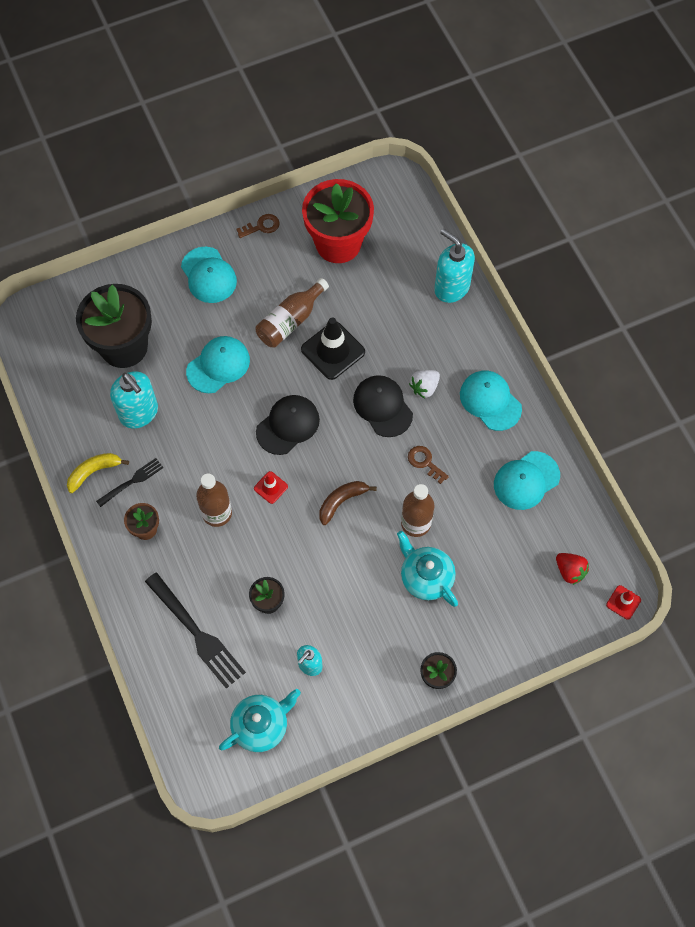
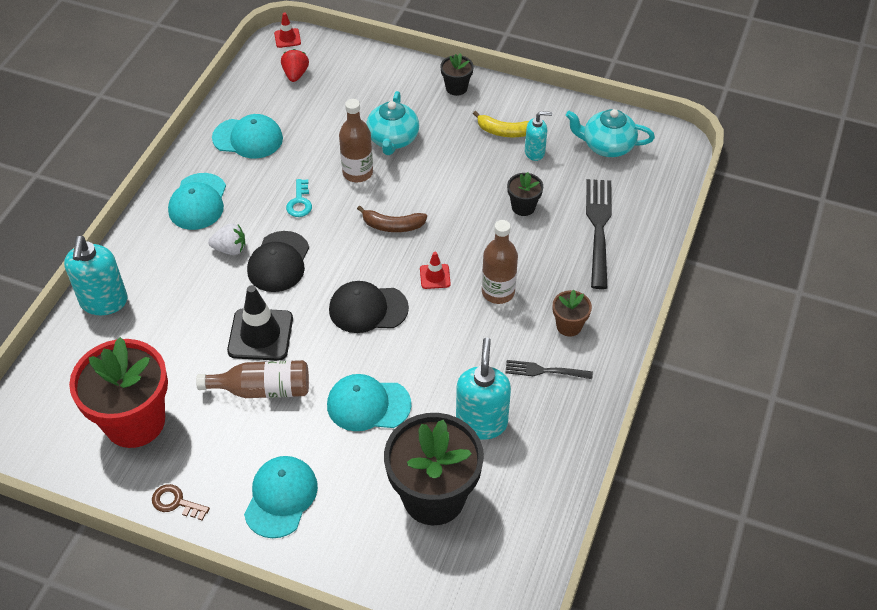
camera: 135 degrees left, 15 degrees down
(94, 472) = (571, 405): yellow banana -> yellow banana (504, 131)
(425, 462) = (300, 202): brown key -> turquoise key

